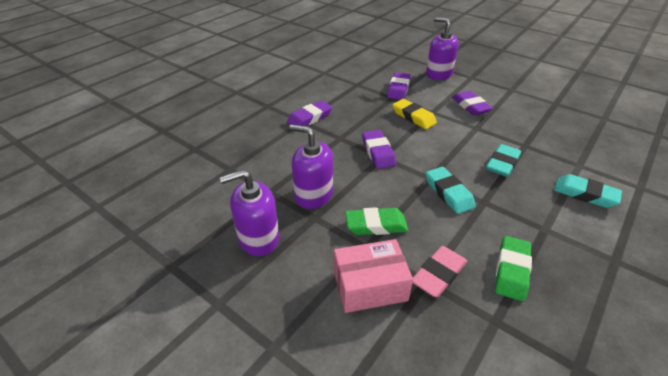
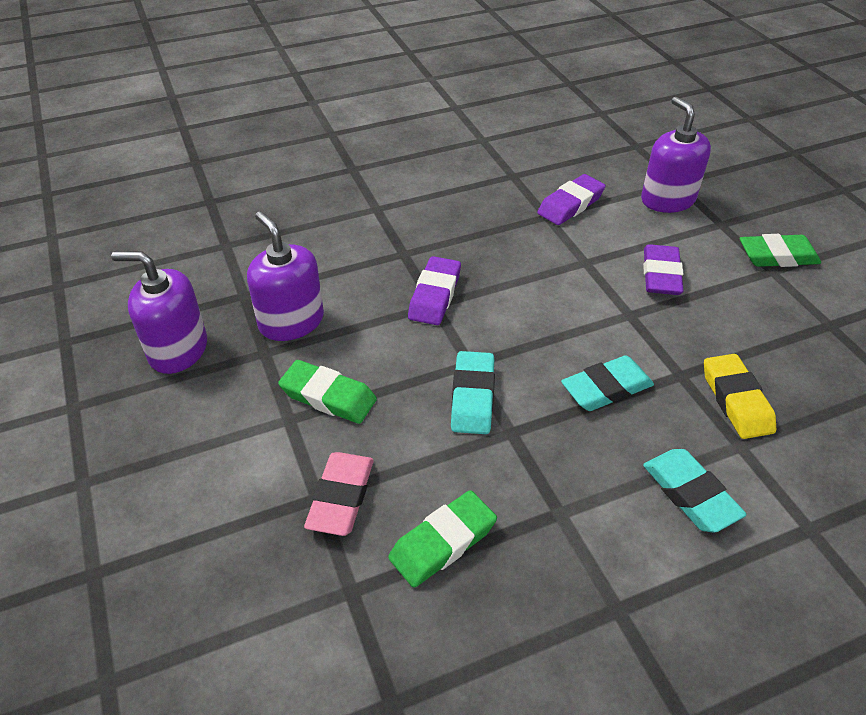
camera: 30 degrees right, 5 degrees up
(309, 118) = (391, 208): purple eraser -> none
(370, 286) = (245, 468): pink box -> none
(413, 117) = (545, 260): yellow eraser -> yellow eraser (736, 400)
(438, 274) = (341, 497): pink eraser -> pink eraser turned 60 degrees counterclockwise
(507, 83) = (777, 256): none -> green eraser

